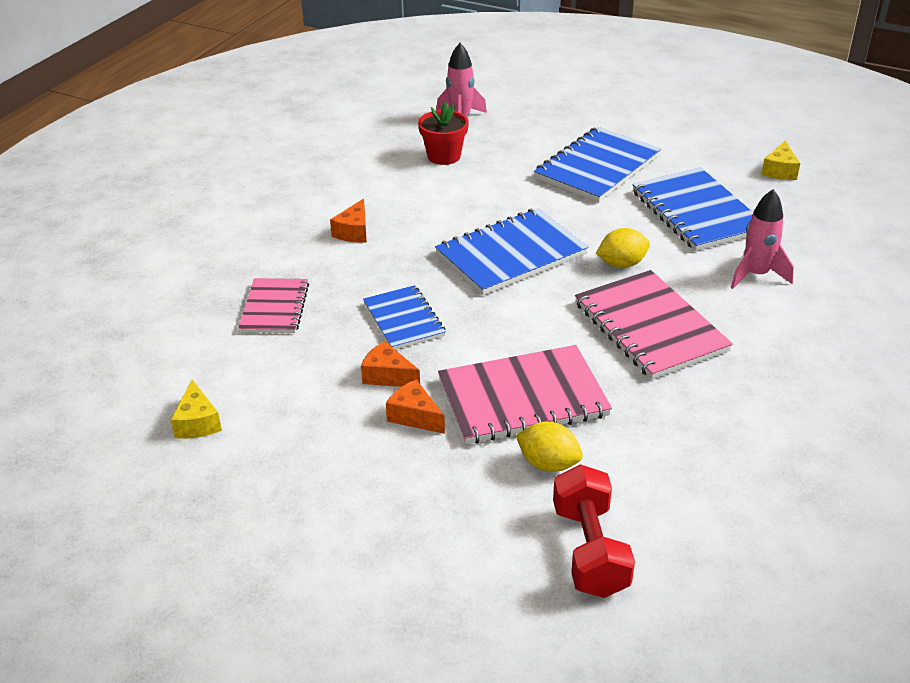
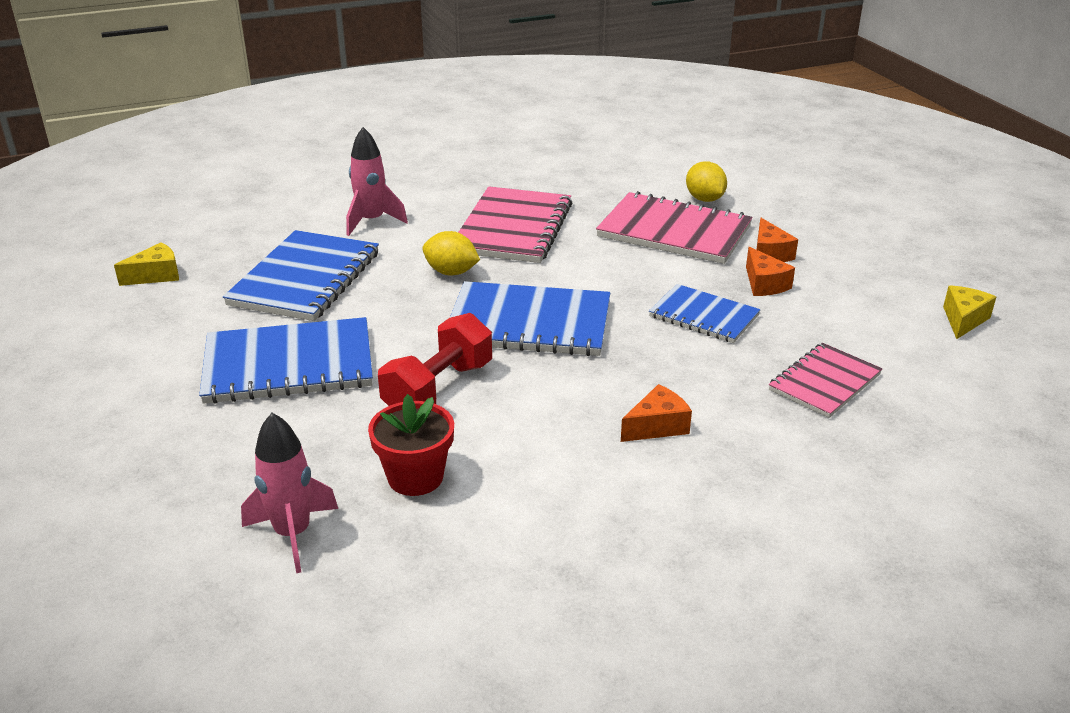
camera: 140 degrees left, 5 degrees down
(404, 320) = (703, 316): blue notebook -> blue notebook turned 75 degrees counterclockwise
(590, 550) = (730, 165): red dumbbell -> red dumbbell (438, 389)

